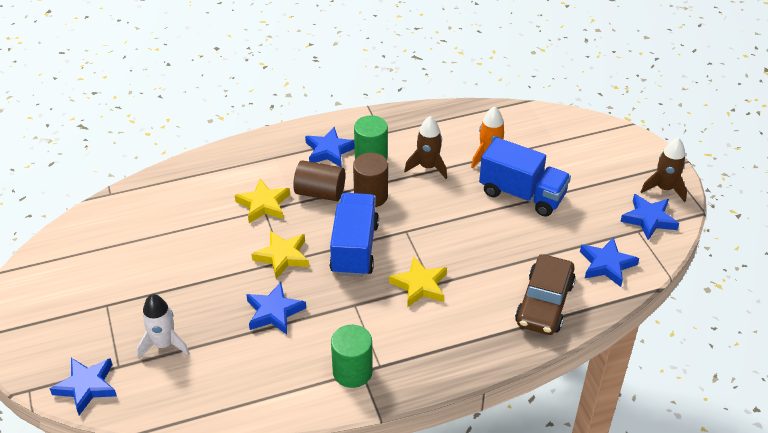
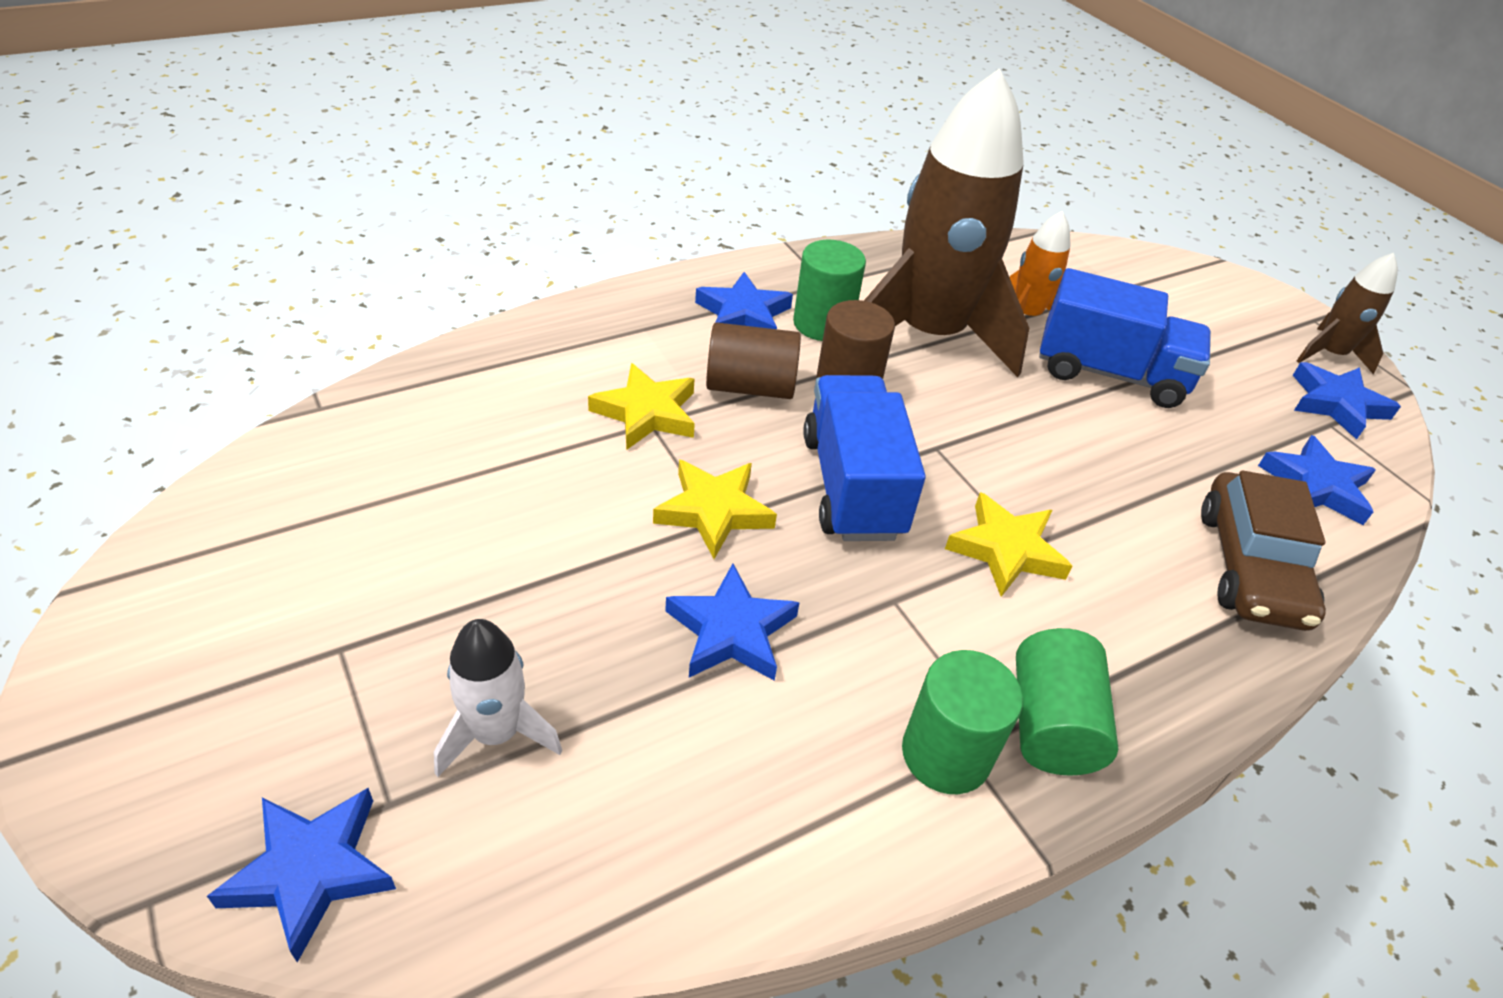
camera: 15 degrees left, 0 degrees up
(406, 365) = (1051, 725): none -> green cylinder
(428, 167) = (929, 335): brown rocket -> brown rocket, size x2.19

